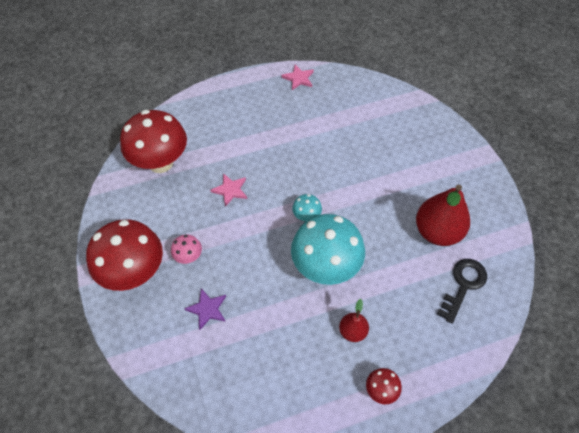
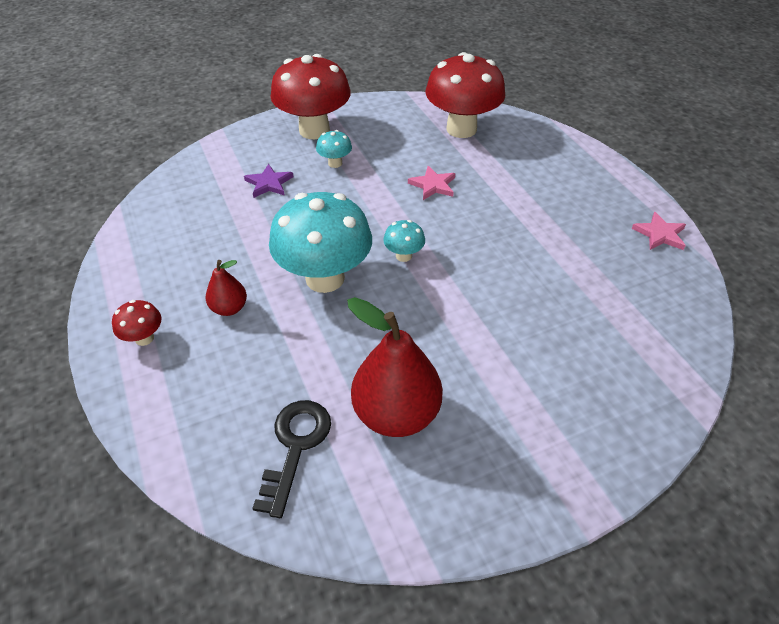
camera: 85 degrees right, 10 degrees down
(188, 257) = (335, 163): pink mushroom -> turquoise mushroom
(463, 285) = (295, 447): black key -> black key turned 105 degrees counterclockwise

